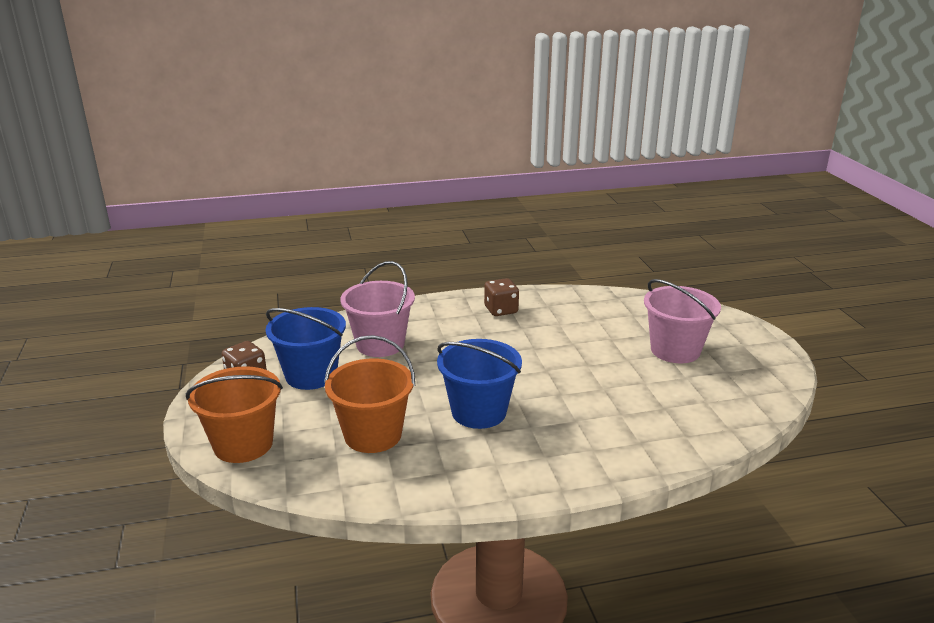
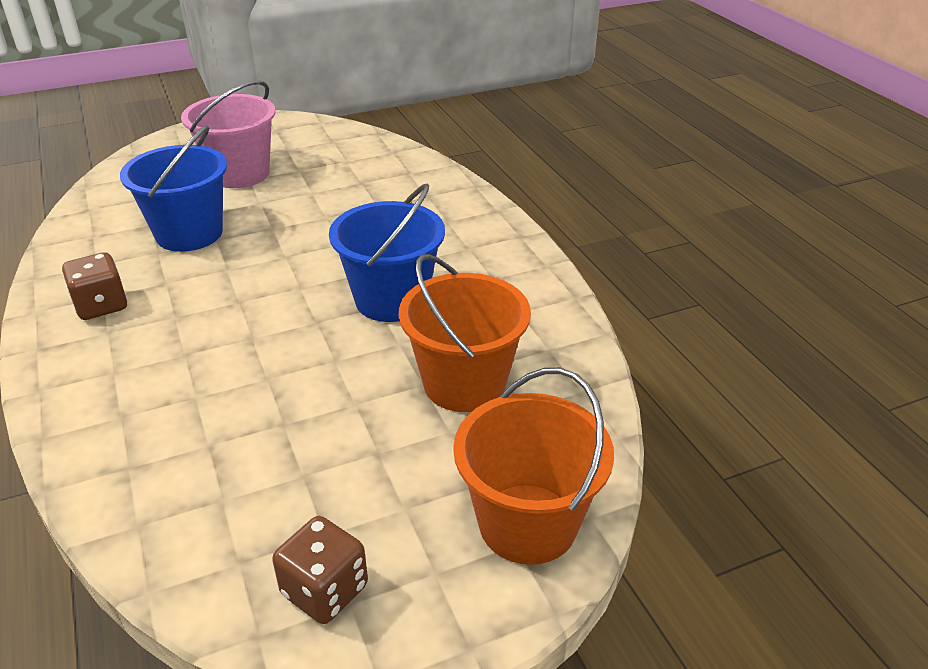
camera: 100 degrees left, 10 degrees up
(311, 375) = (309, 492): blue bucket -> blue bucket (189, 233)
(380, 344) = (202, 423): pink bucket -> none

